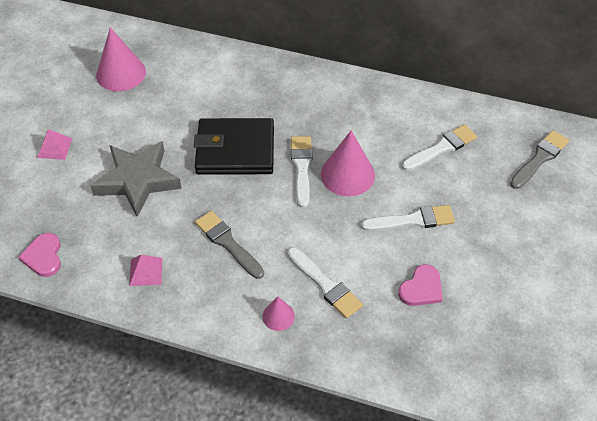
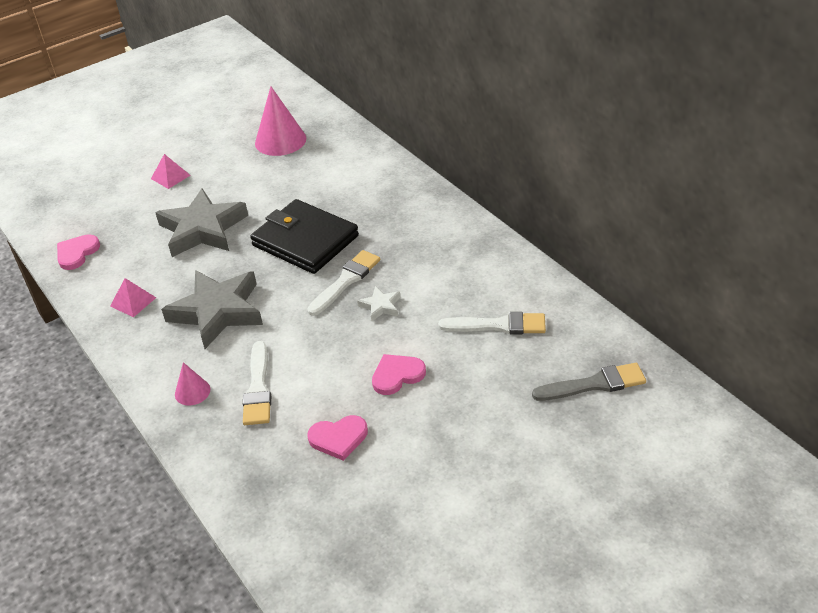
camera: 40 degrees right, 10 degrees down
(228, 243) = (217, 312): grey brush -> grey star
(347, 174) = (380, 306): pink cone -> white star
(412, 220) = (397, 375): white brush -> pink heart

